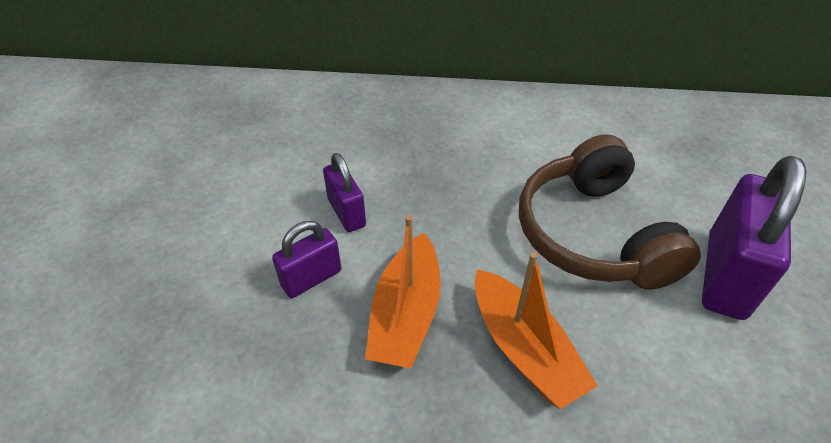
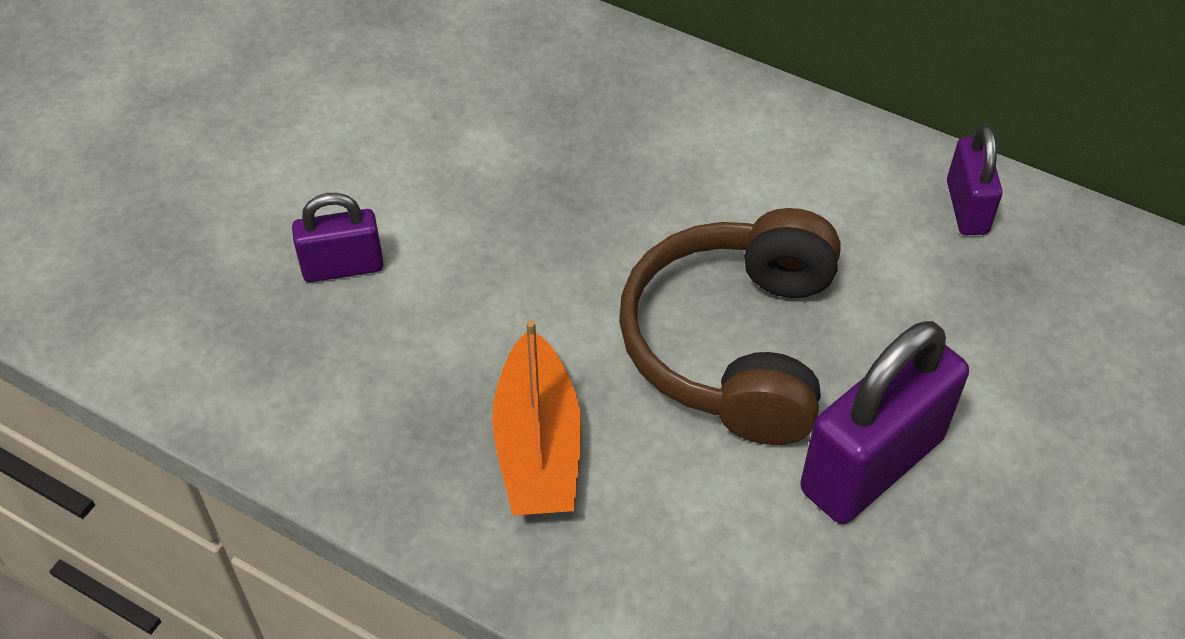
camera: 25 degrees right, 5 degrees up
(346, 213) = (432, 198): purple padlock -> purple padlock (966, 207)
(406, 314) = (426, 352): orange boat -> none

